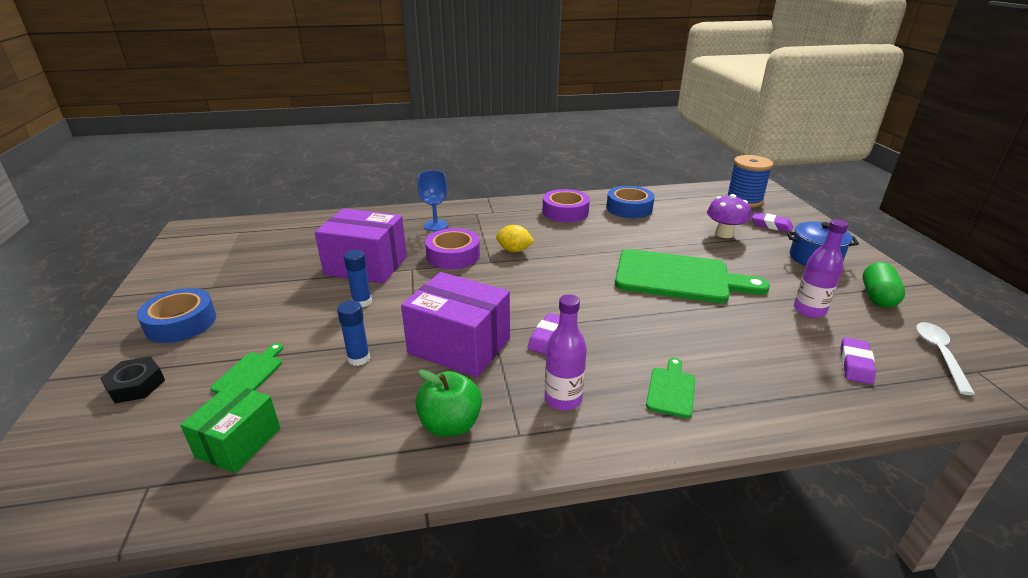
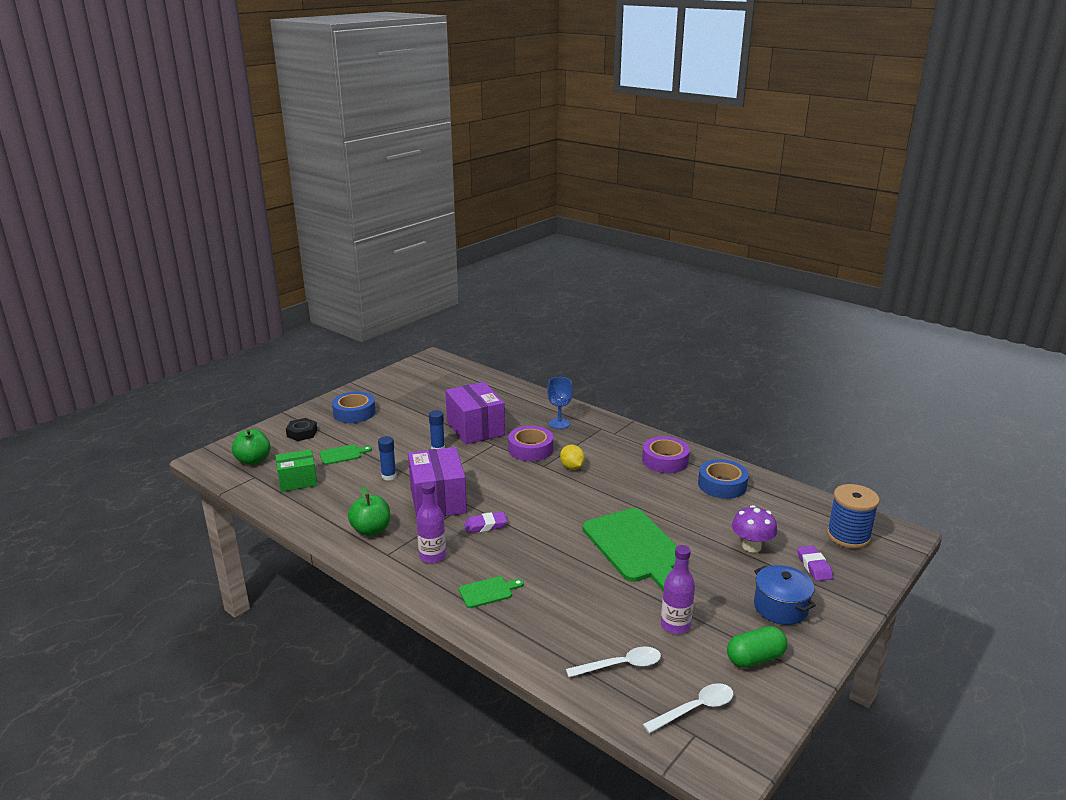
camera: 50 degrees right, 5 degrees down
(104, 467) = (253, 460): none -> green apple
(855, 364) = (620, 665): purple eraser -> white spoon

